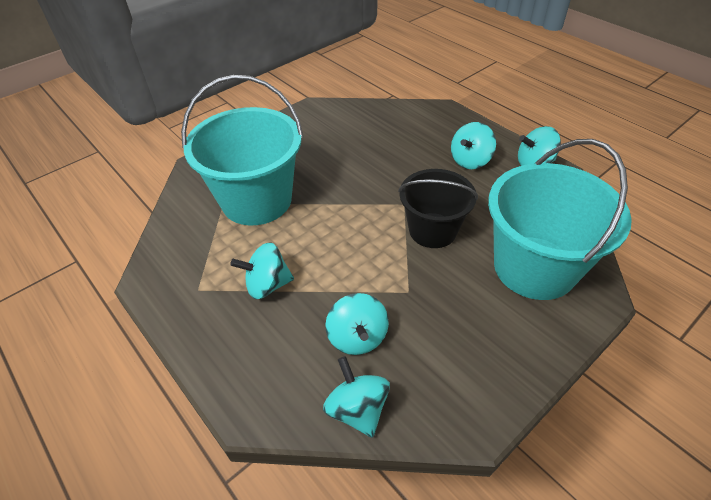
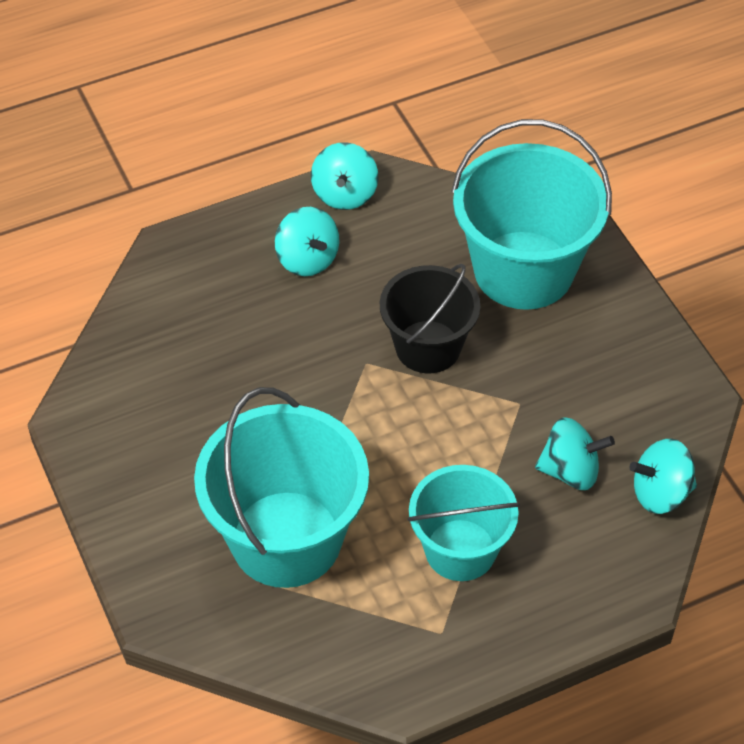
camera: 75 degrees left, 5 degrees up
(267, 285) = (460, 550): turquoise spinning top -> turquoise bucket

